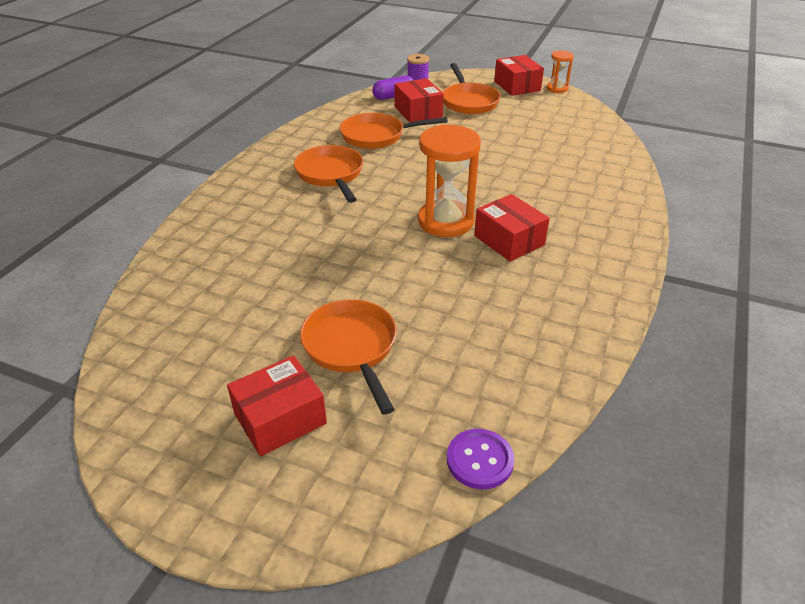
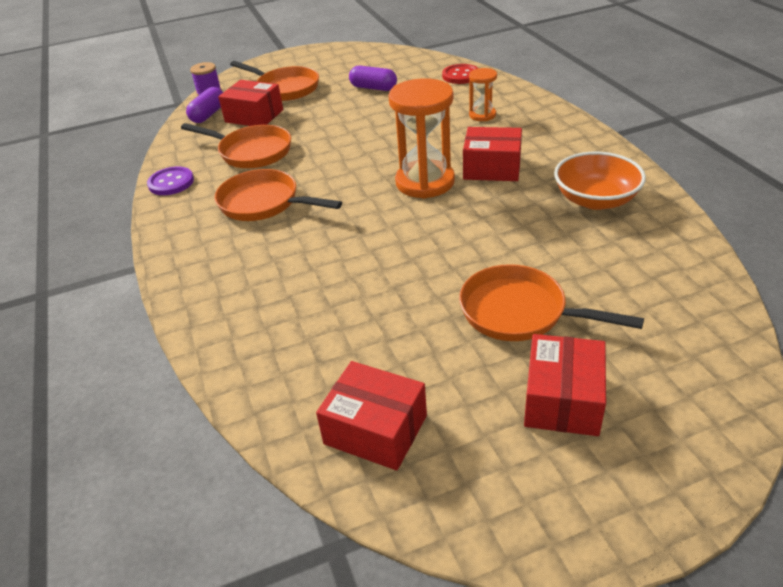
camera: 40 degrees left, 0 degrees up
(377, 136) = (251, 152): orange pan -> orange pan turned 105 degrees counterclockwise
(479, 460) = (721, 314): purple button -> purple button (171, 183)
(517, 86) = (304, 59): red box -> red box (375, 430)
(529, 132) = (373, 88): none -> purple capsule
(543, 313) = (595, 200): none -> orange bowl
(557, 88) = (340, 48): orange hourglass -> orange hourglass (482, 115)
(612, 156) = (461, 75): none -> red button

